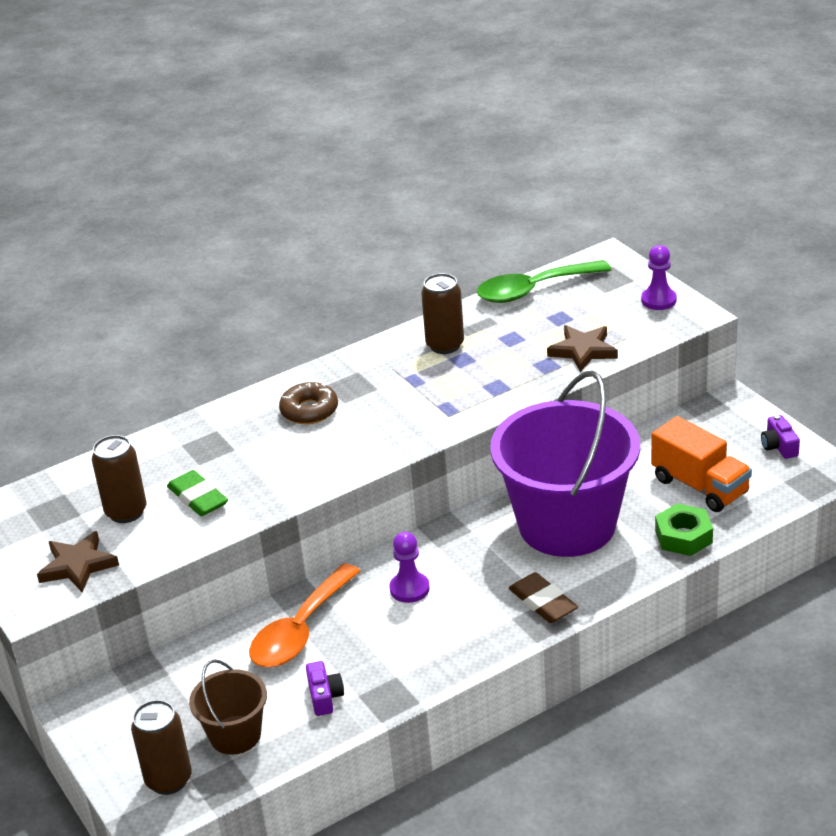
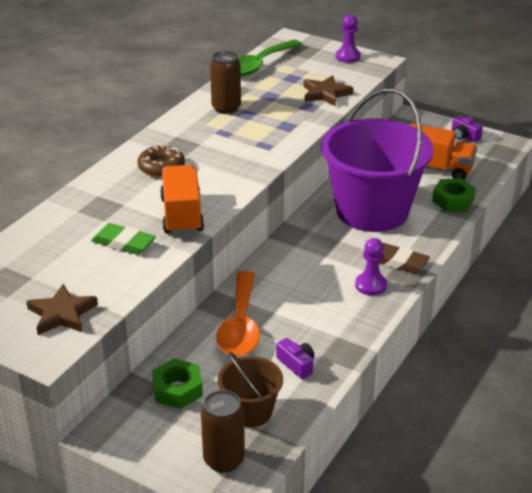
camera: 30 degrees left, 0 degrees up
(126, 512) = (71, 266): brown can -> none
(181, 685) = (177, 389): none -> green nut
(284, 479) = (182, 215): none -> orange truck
(409, 589) = (298, 277): purple pawn -> purple pawn (370, 285)

